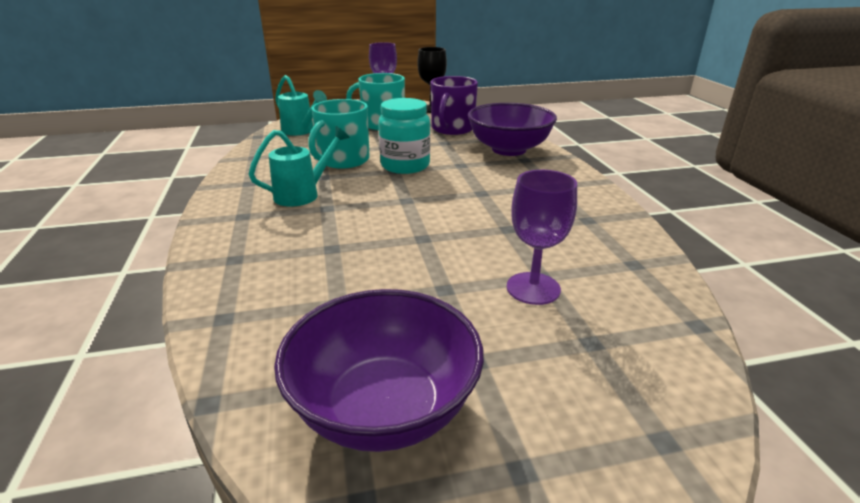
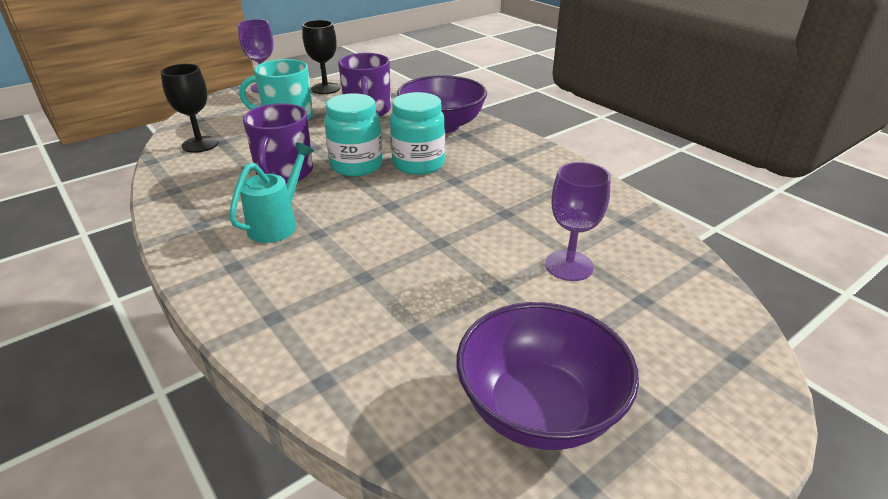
camera: 25 degrees left, 5 degrees up
(301, 131) = (200, 144): turquoise watering can -> black goblet
(343, 160) = (284, 173): turquoise mug -> purple mug
(460, 174) = (418, 164): none -> turquoise jar

